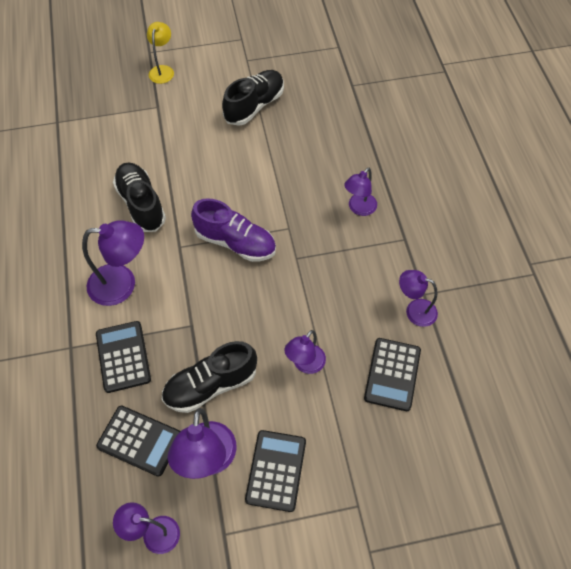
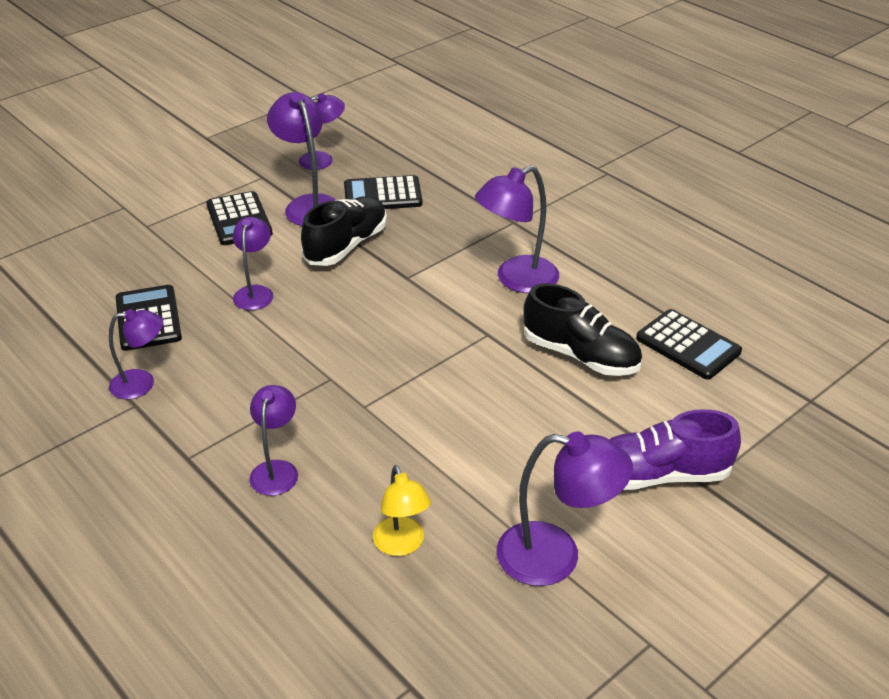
camera: 150 degrees right, 20 degrees down
(123, 357) = (454, 233): black calculator -> black calculator (688, 345)
(162, 70) = (767, 549): yellow lamp -> yellow lamp (402, 545)
(235, 242) = (422, 364): purple shoe -> purple shoe (659, 475)
(254, 106) = (556, 557): black shoe -> purple lamp

